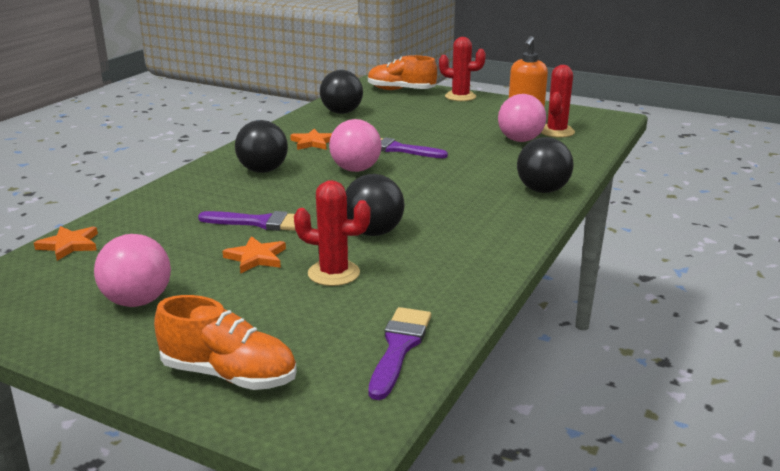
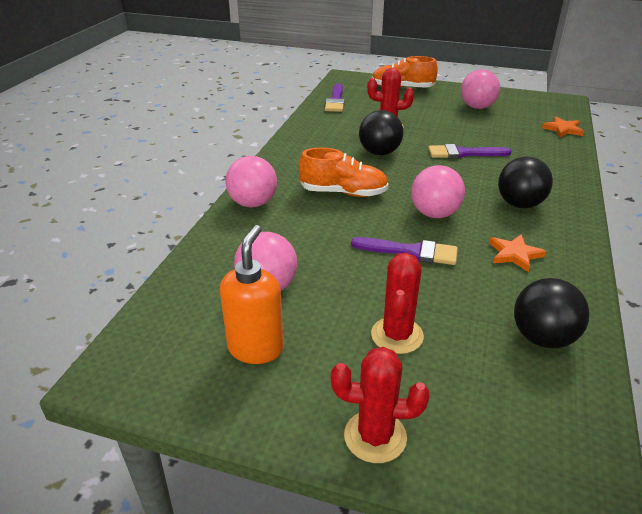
camera: 170 degrees right, 10 degrees up
(256, 258) = (441, 131): orange star -> none
(401, 90) = (504, 456): orange shoe -> orange shoe (343, 193)
(542, 190) = (253, 203): black ball -> pink ball
(556, 131) = (214, 316): red cactus -> red cactus (397, 335)

